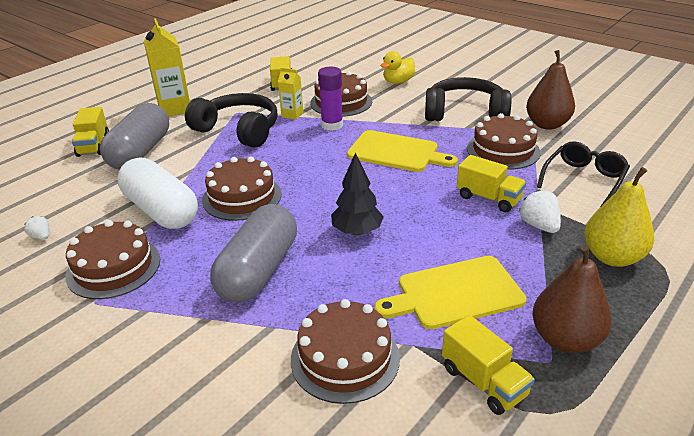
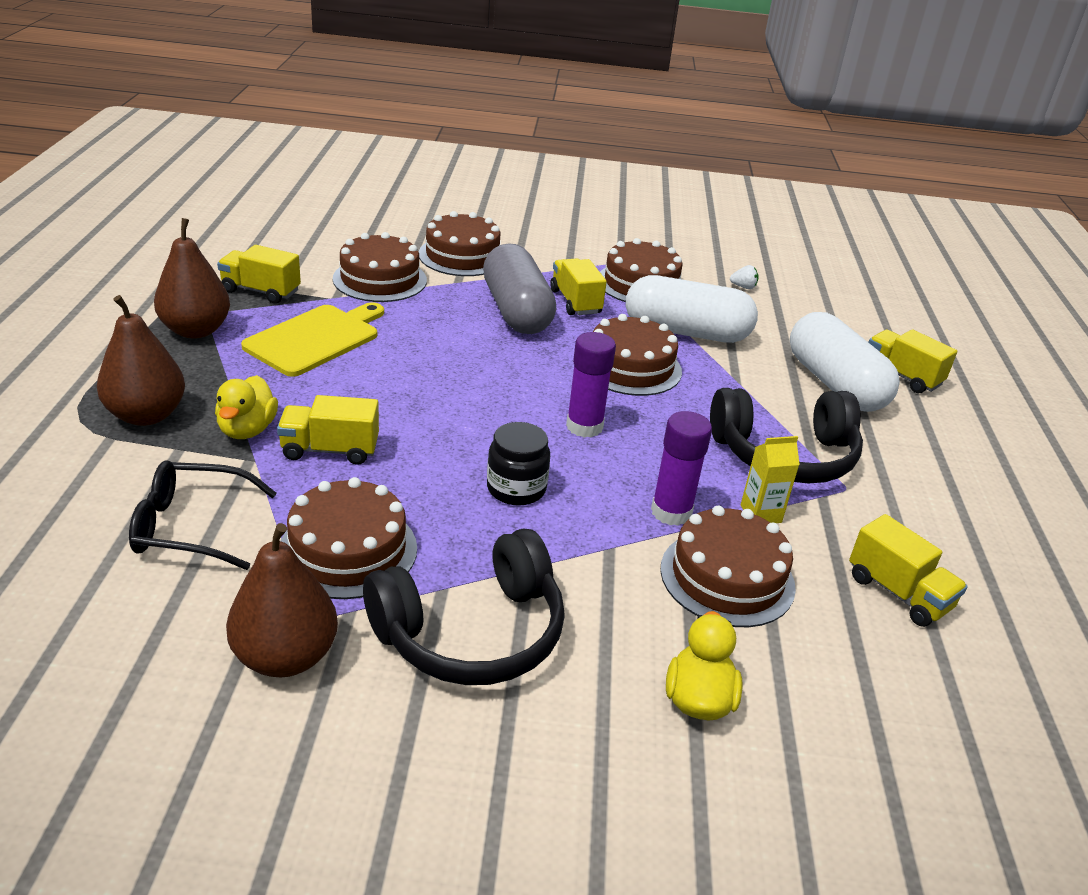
camera: 140 degrees right, 0 degrees up
(140, 152) = (835, 384): grey capsule -> white capsule
(175, 109) = (939, 464): yellow carton -> none
(197, 265) = (575, 302): none -> yellow truck
(223, 370) = (462, 256): none -> brown cake
(323, 170) = (584, 426): none -> purple glue stick
(357, 231) = (461, 366): black tree -> none
(396, 152) = (516, 488): yellow cutting board -> black jar
(539, 226) = (247, 430): white strawberry -> yellow duck
(583, 179) = (191, 527): black glasses -> black glasses turned 90 degrees clockwise
(612, 257) = (146, 415): yellow pear -> brown pear

